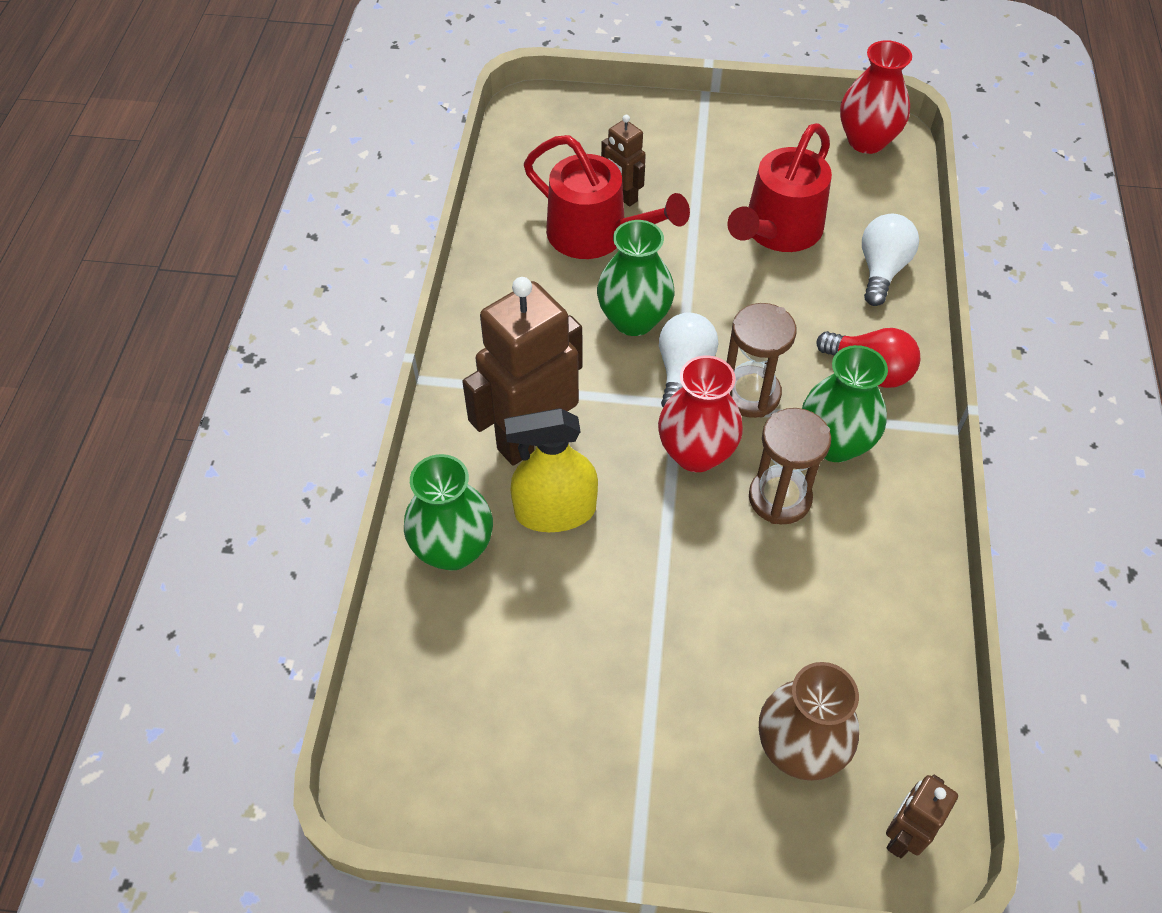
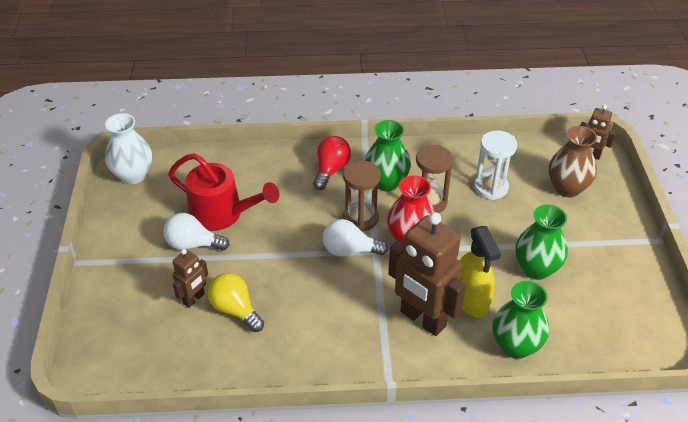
camera: 100 degrees left, 10 degrees down
(596, 235) = (235, 310): red watering can -> yellow light bulb
(634, 320) = (312, 279): green vase -> green vase (536, 268)
(811, 606) = (490, 187): none -> white hourglass
(866, 141) = (133, 175): red vase -> white vase
(881, 270) = (251, 166): white light bulb -> white light bulb (193, 244)

